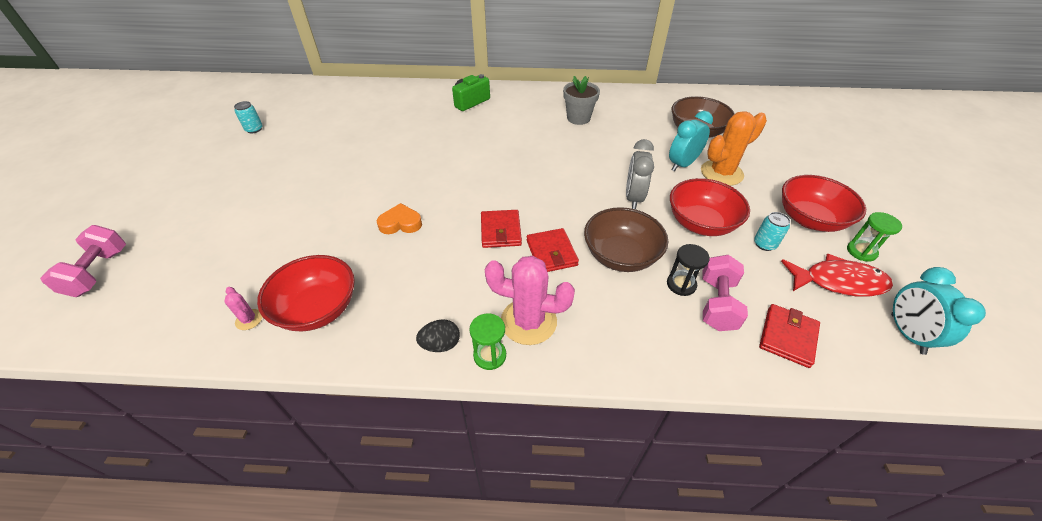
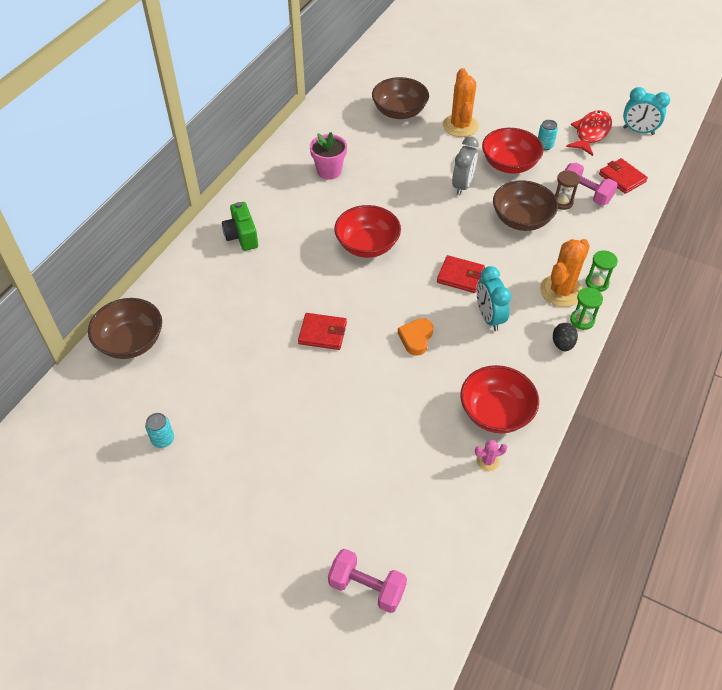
camera: 65 degrees left, 5 degrees up
(341, 92) = (131, 342): none -> brown bowl
(528, 321) = (561, 291): pink cactus -> orange cactus
(551, 253) = (500, 255): red wallet -> red wallet (322, 333)
(578, 118) = (329, 171): grey flower pot -> pink flower pot
(633, 198) = (462, 185): grey clock -> grey clock turned 105 degrees counterclockwise
(681, 284) = (562, 202): black hourglass -> brown hourglass
(682, 164) = (437, 141): turquoise clock -> turquoise clock (489, 317)
(809, 219) = (532, 112): red bowl -> red bowl (367, 245)
(861, 251) = (571, 108): green hourglass -> green hourglass (597, 283)

